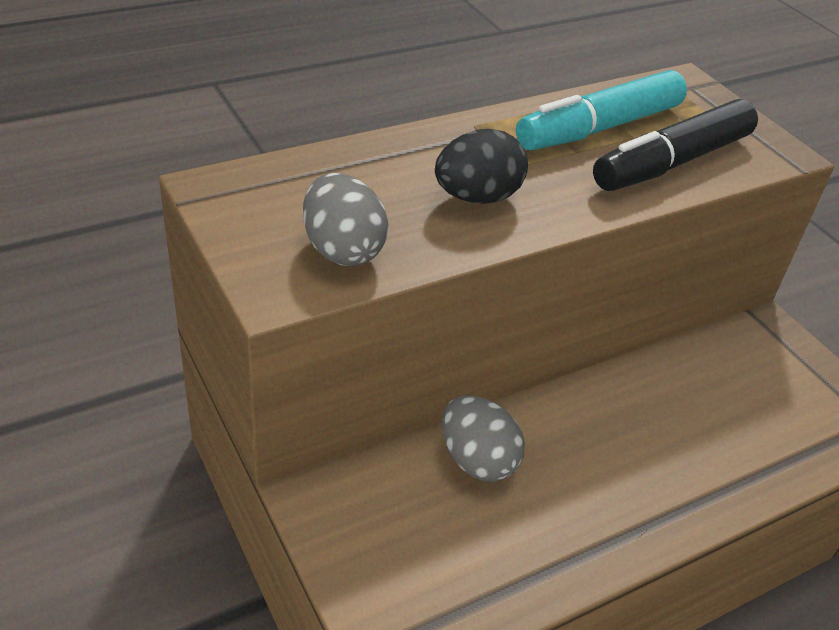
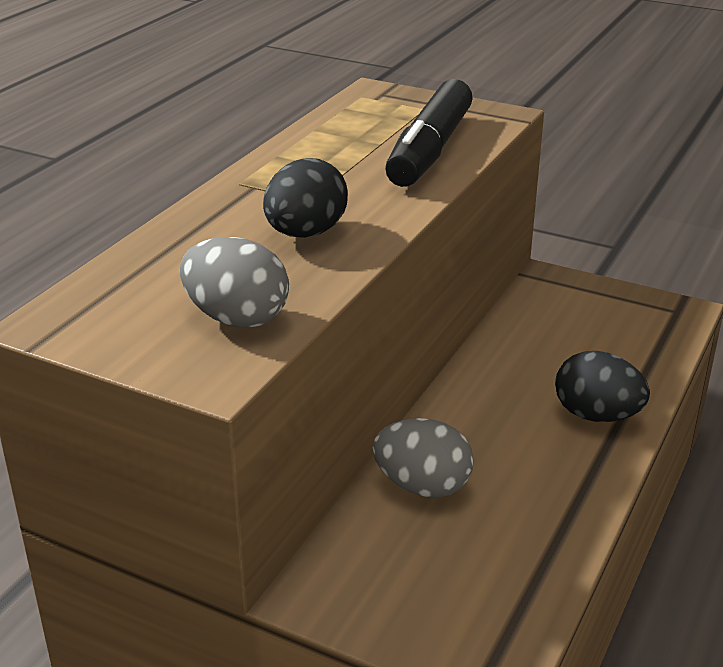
camera: 30 degrees left, 10 degrees down
(599, 128) = (345, 147): turquoise marker -> none
(688, 482) = (596, 415): none -> black egg

